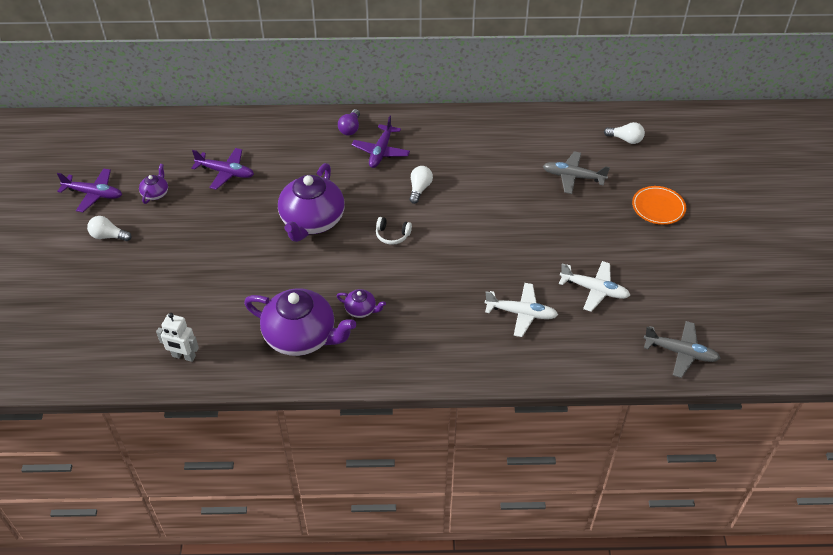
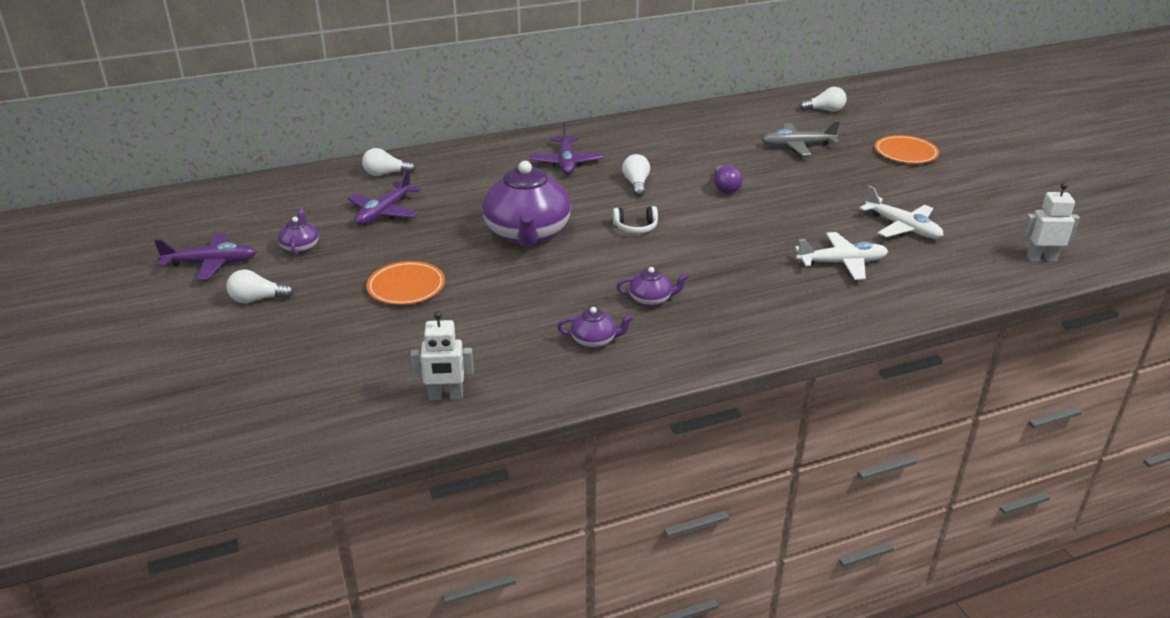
camera: 20 degrees left, 15 degrees down
(206, 251) = (406, 286): none -> orange plate
(226, 172) = (384, 212): purple plane -> purple plane turned 120 degrees clockwise
(245, 131) = (385, 174): none -> white light bulb
(301, 336) = (594, 341): purple teapot -> purple teapot, size x0.44
(350, 128) = (515, 150): purple light bulb -> purple light bulb (725, 188)
(594, 290) = (902, 227): white plane -> white plane turned 45 degrees clockwise
(680, 352) = (1041, 258): grey plane -> white robot

